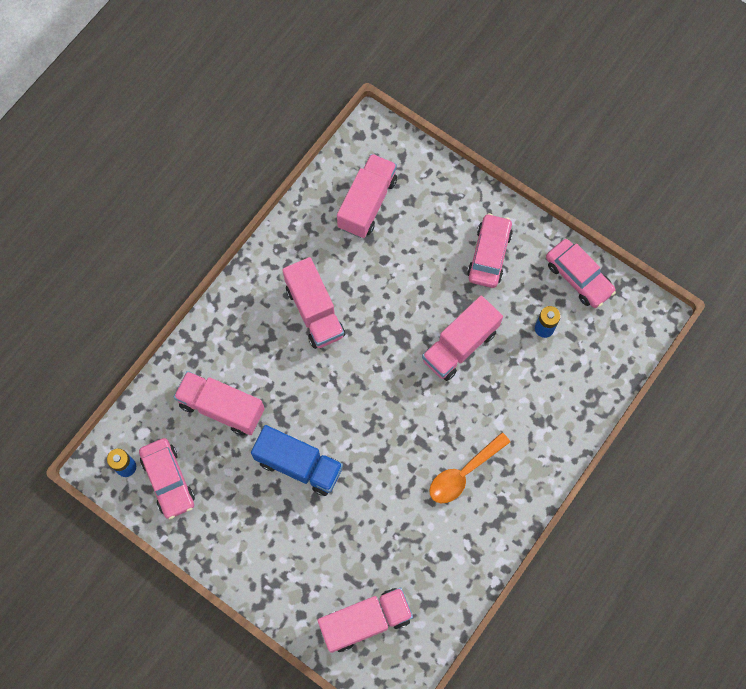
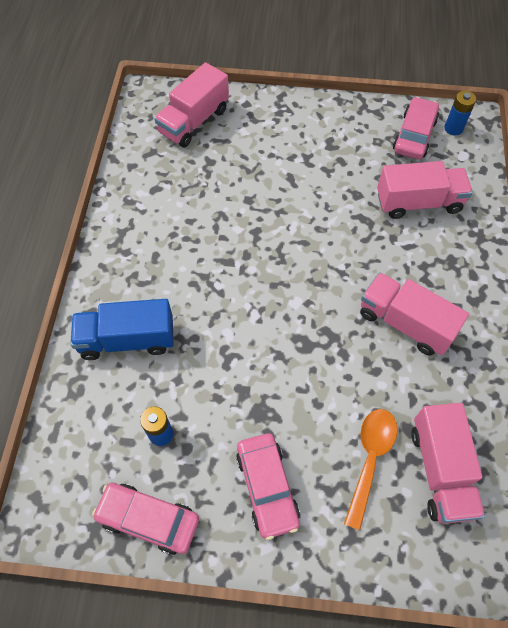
camera: 150 degrees right, 10 degrees down
(168, 480) = (414, 135): pink car -> pink car turned 75 degrees clockwise
(299, 465) = (321, 193): blue truck -> blue truck (127, 339)
(460, 345) = (241, 367): pink truck -> none
(463, 473) = (173, 256): orange spoon -> orange spoon (370, 459)

